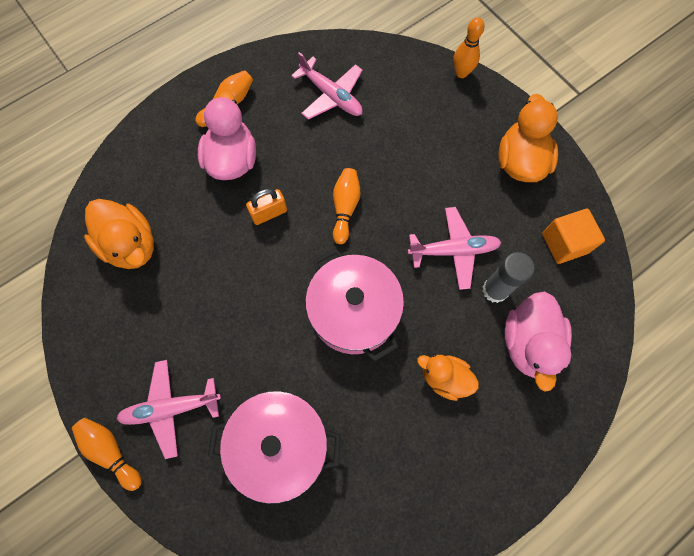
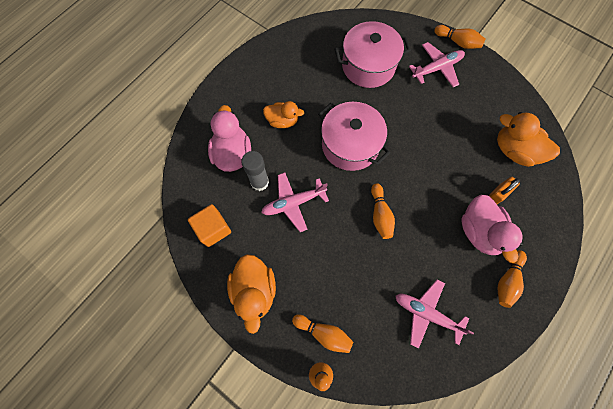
camera: 165 degrees right, 0 degrees up
(269, 213) = (433, 196): orange padlock -> orange padlock (496, 195)
(449, 104) = (323, 333): none -> orange bowling pin

